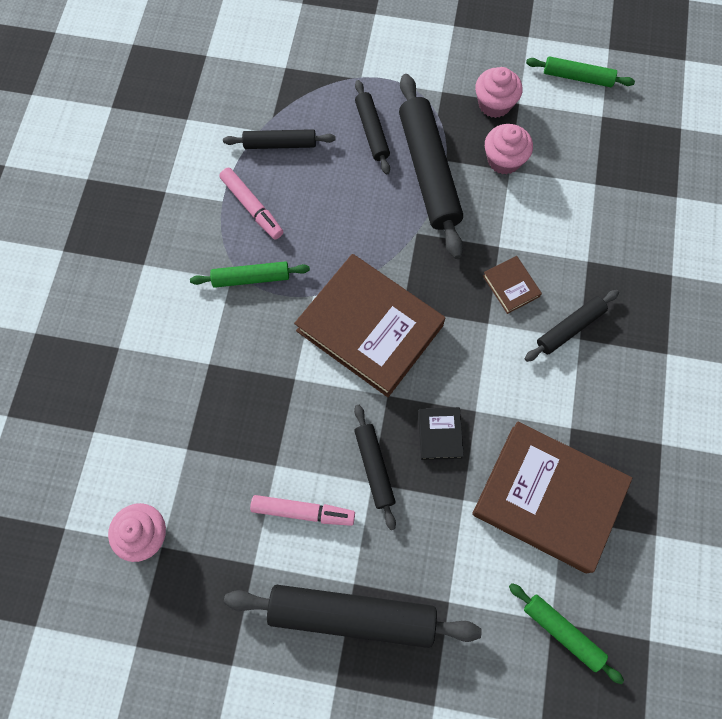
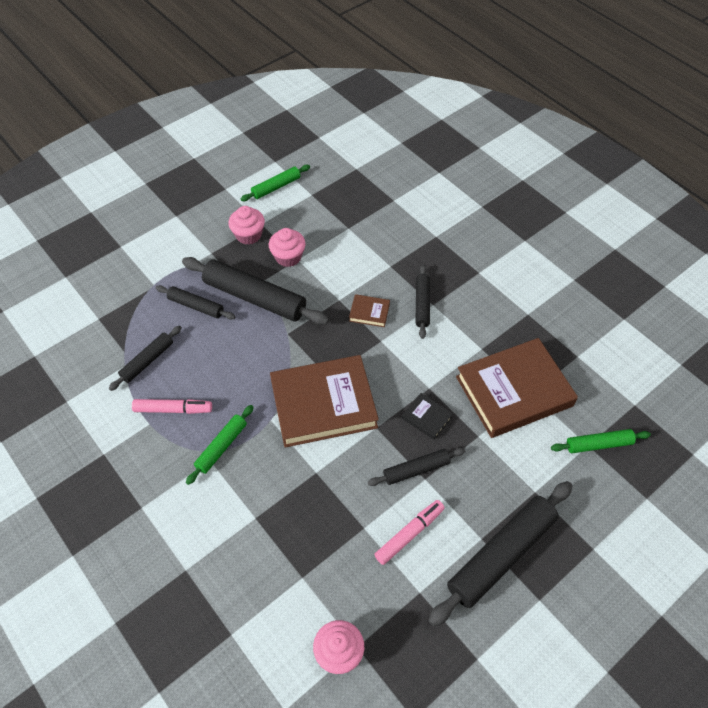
camera: 50 degrees left, 15 degrees down
(374, 467) = (416, 469): black rolling pin -> black rolling pin turned 45 degrees counterclockwise

